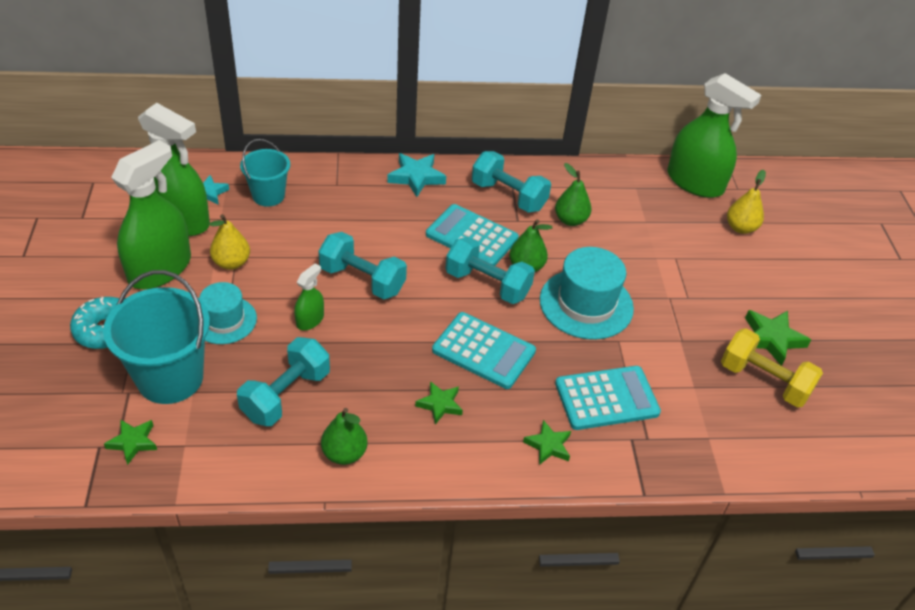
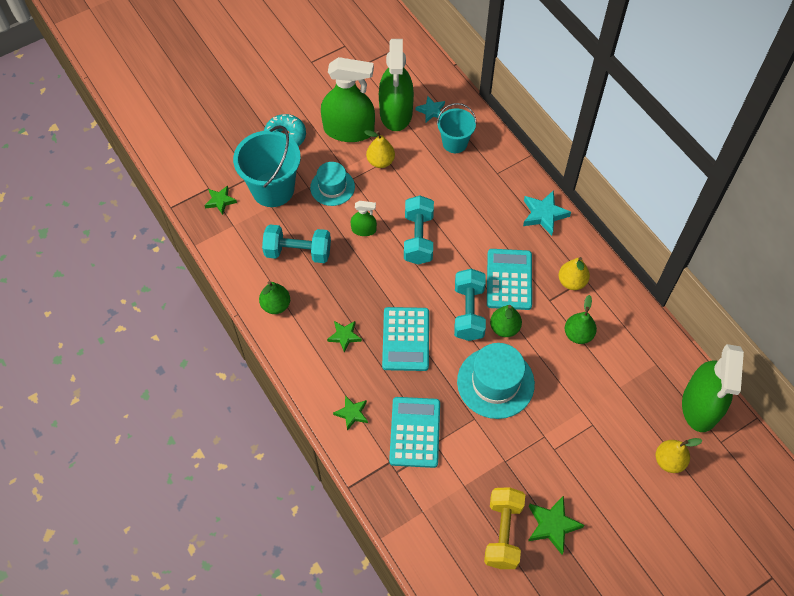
camera: 65 degrees right, 15 degrees up
(508, 196) = (572, 282): turquoise dumbbell -> yellow pear
(606, 398) = (415, 432): turquoise calculator -> turquoise calculator turned 135 degrees counterclockwise

